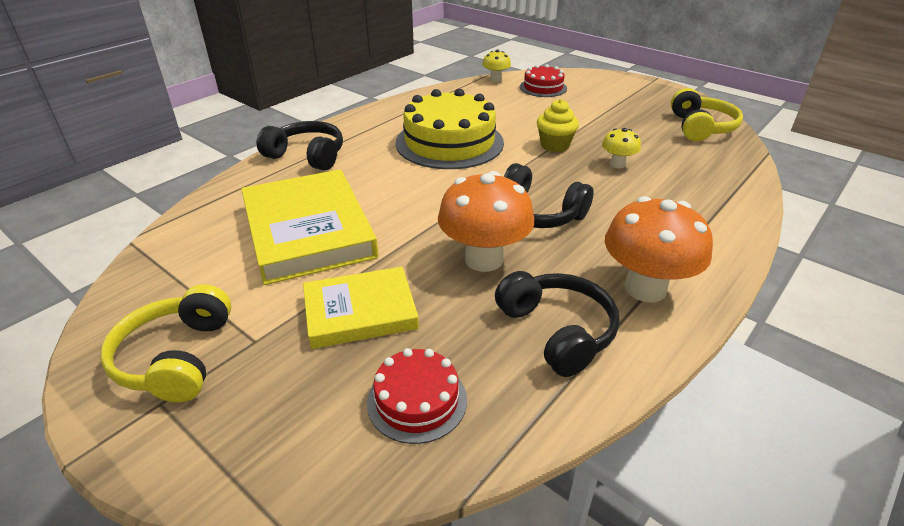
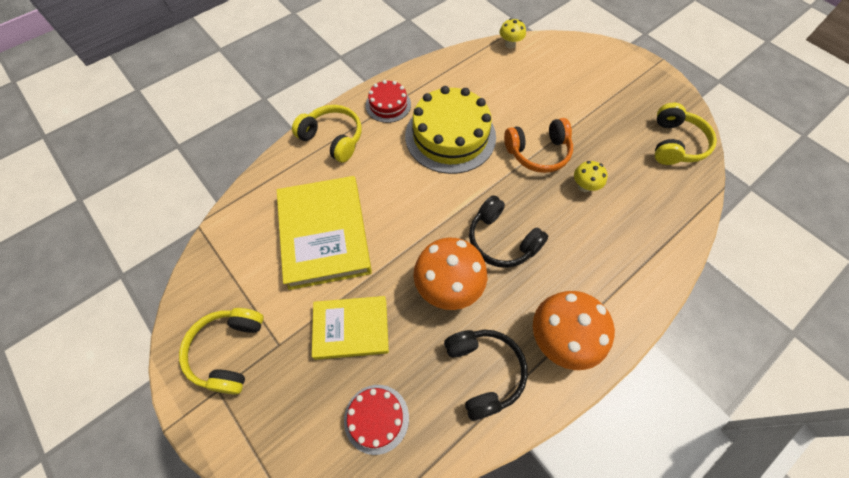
camera: 10 degrees right, 25 degrees up
(307, 156) = (333, 139): black headphones -> yellow headphones
(543, 87) = (550, 63): red cake -> red cake (388, 105)
(555, 145) = (538, 152): yellow cupcake -> orange headphones

